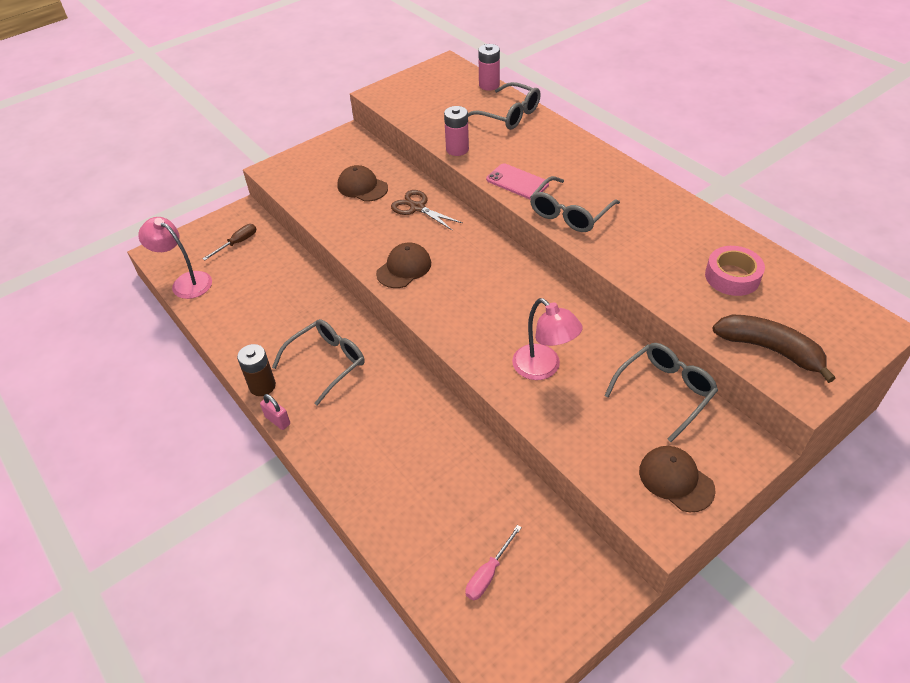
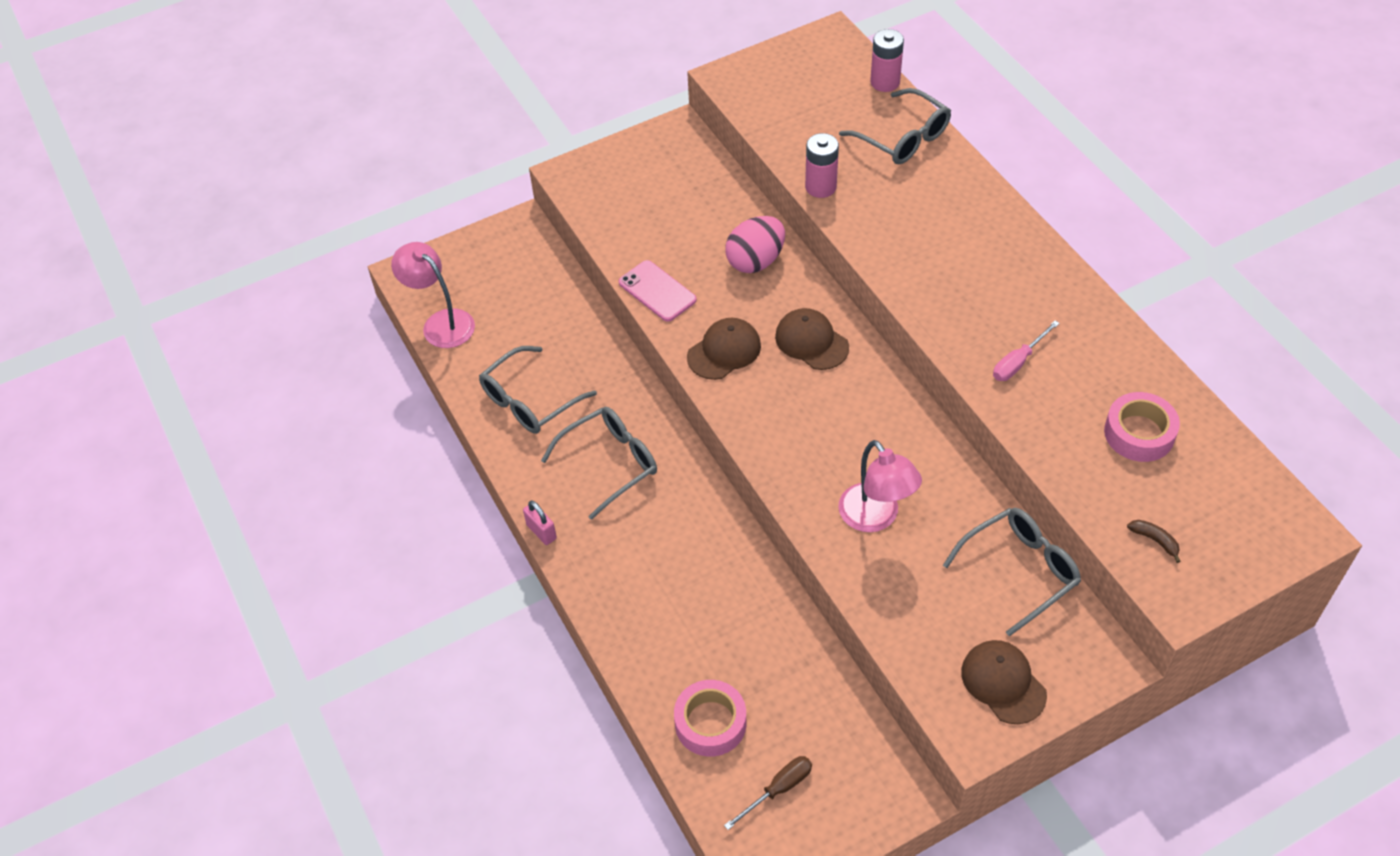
camera: 10 degrees right, 5 degrees up
(237, 243) = (511, 273): brown screwdriver -> brown screwdriver (778, 790)
(262, 386) = (527, 483): brown battery -> none
(362, 187) = (686, 218): brown cap -> brown cap (811, 342)
(417, 207) = (755, 261): brown scissors -> pink egg
(438, 552) = (710, 723): none -> pink tape
(488, 573) = (765, 756): pink screwdriver -> pink screwdriver (1018, 362)
(517, 182) = (891, 251): pink phone -> pink phone (657, 291)
(570, 213) = (951, 310): grey glasses -> grey glasses (529, 401)
(769, 349) = (1155, 540): brown banana -> brown banana, size x0.41

